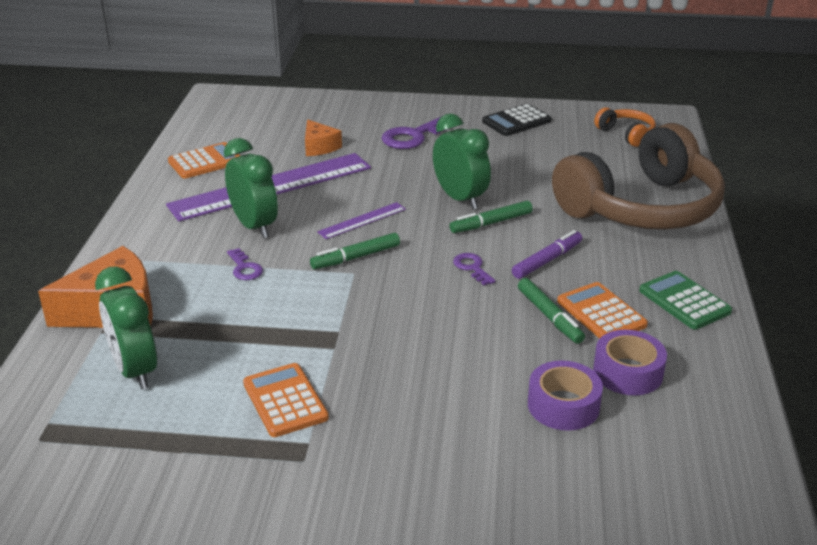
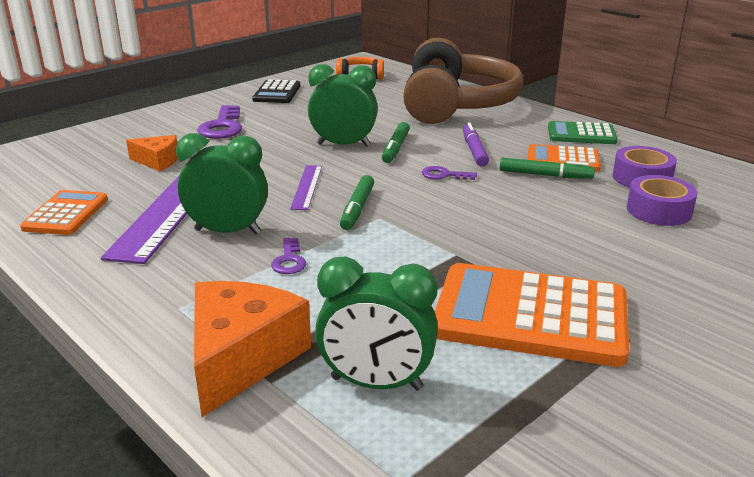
camera: 50 degrees left, 5 degrees down
(244, 268) = (289, 260): purple key -> purple key turned 75 degrees clockwise
(285, 401) = (530, 316): orange calculator -> orange calculator, size x1.82

